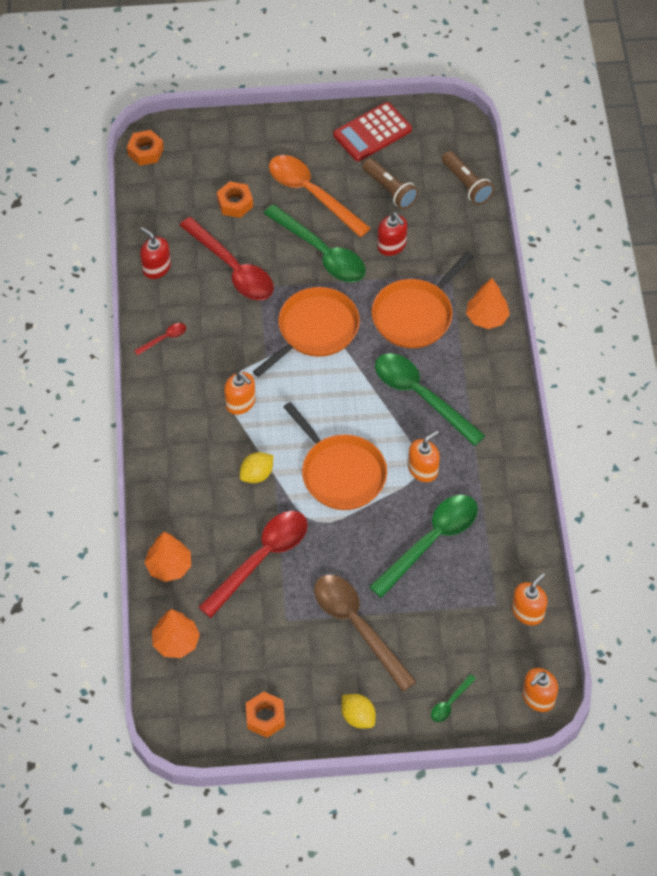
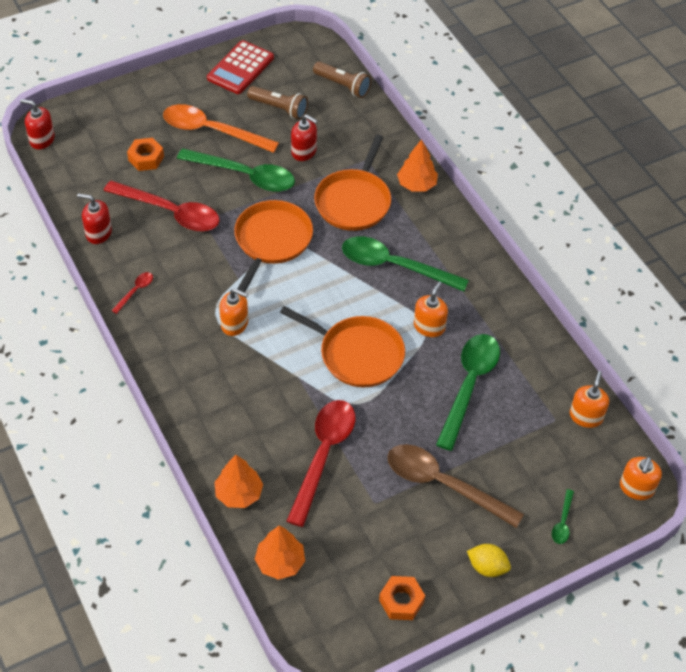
camera: 25 degrees left, 5 degrees down
(145, 152) = (42, 139): orange nut -> red soap dispenser
(257, 475) = (281, 382): yellow lemon -> none

